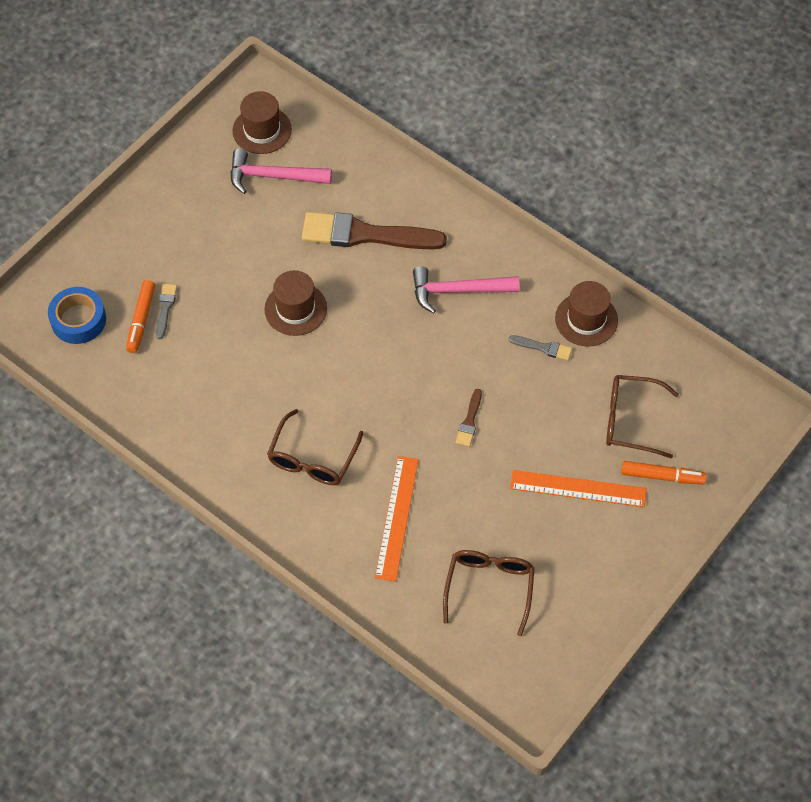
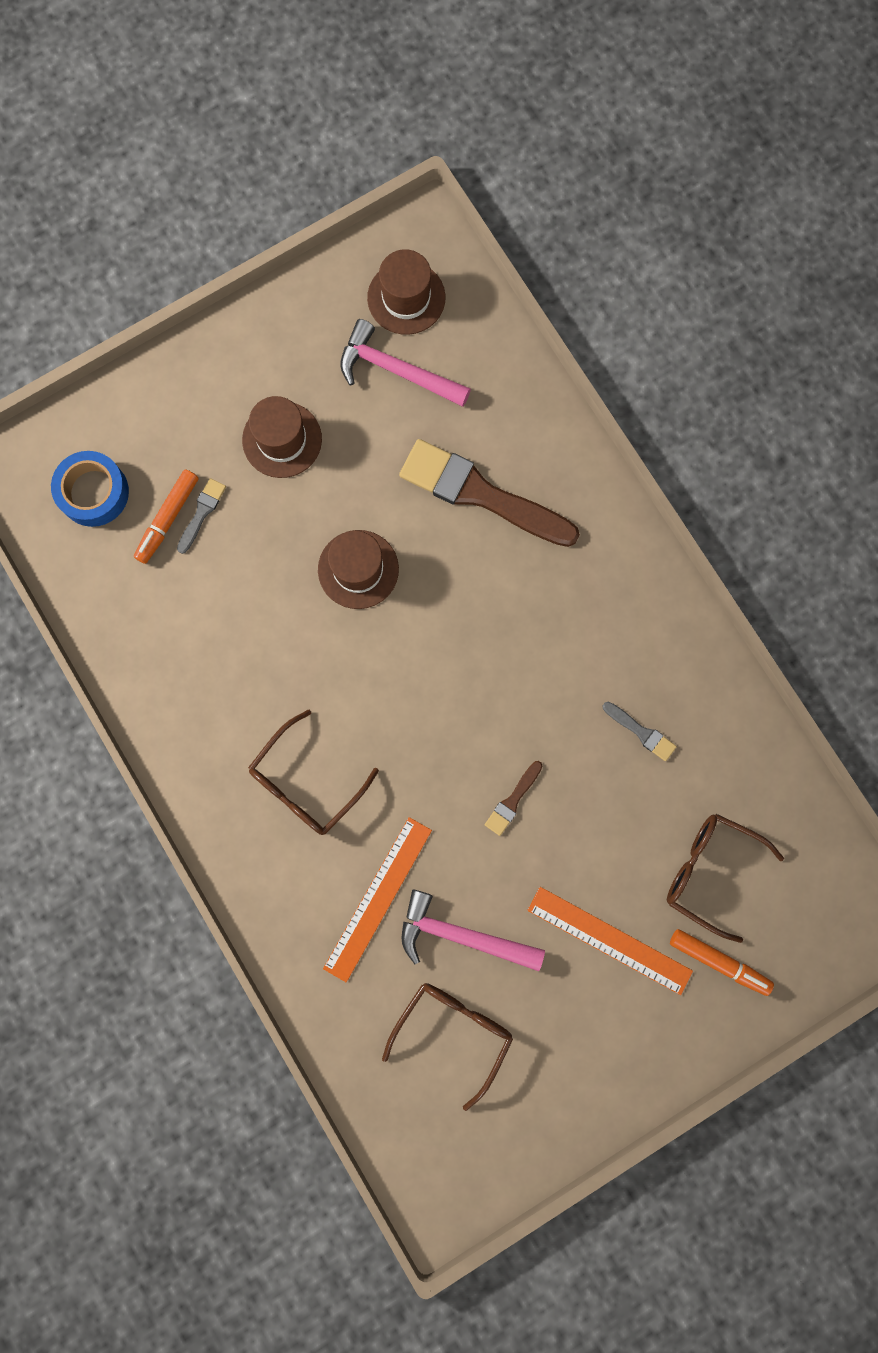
camera: 20 degrees right, 20 degrees up
(458, 291) = (565, 614): pink hammer -> pink hammer (461, 935)
(586, 319) = (710, 711): brown hat -> brown hat (282, 439)

